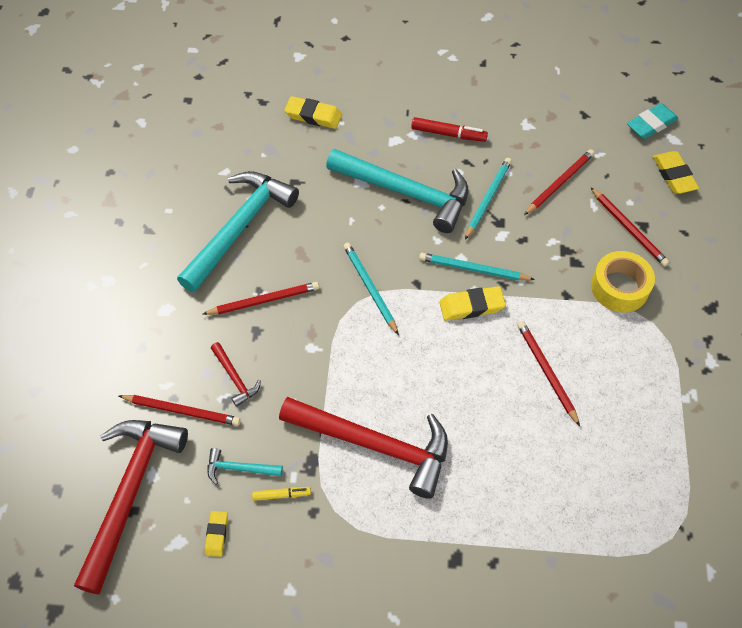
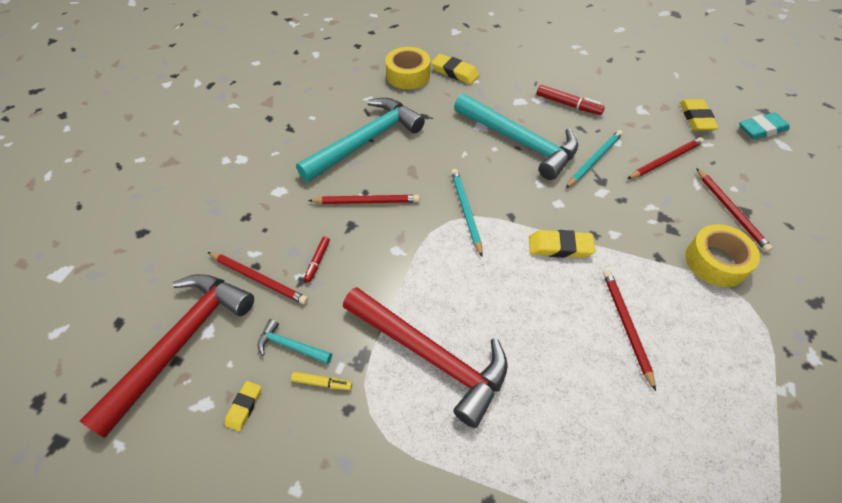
camera: 15 degrees right, 5 degrees down
(235, 378) = (317, 261): red hammer -> red marker
(261, 130) = (408, 75): none -> yellow tape
(473, 269) = (568, 215): turquoise pencil -> none
(674, 175) = (781, 174): yellow eraser -> yellow eraser (696, 118)

